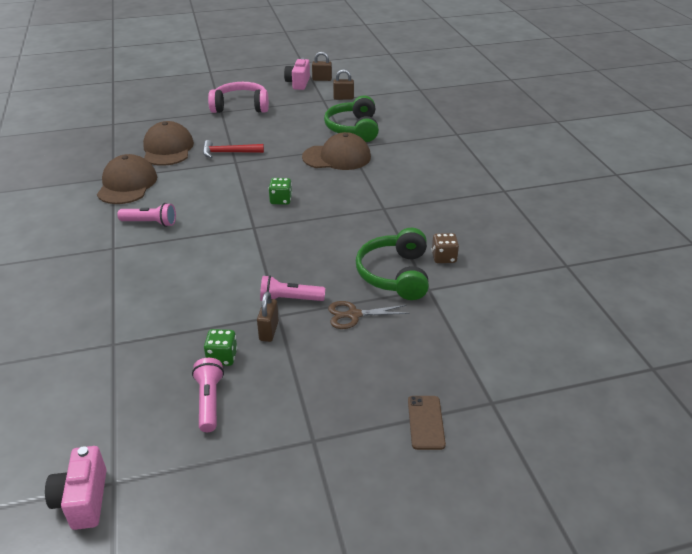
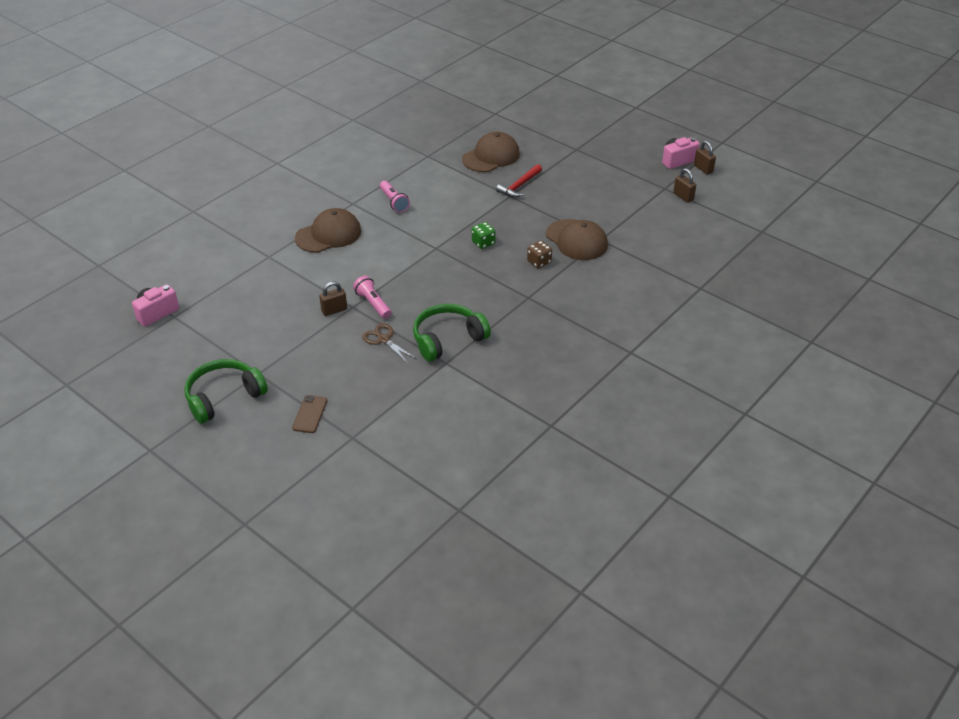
camera: 55 degrees right, 5 degrees up
(127, 184) = (426, 167): brown cap -> brown cap (328, 235)
(209, 401) = (255, 318): pink flashlight -> none
(222, 357) = (294, 304): green dice -> none
(228, 152) = (519, 186): red hammer -> red hammer turned 105 degrees counterclockwise
(241, 106) = (596, 154): pink headphones -> none
(353, 129) = (634, 227): green headphones -> green headphones (224, 397)
(426, 422) = (310, 414): brown phone -> brown phone turned 45 degrees counterclockwise
(444, 257) = (493, 355): brown dice -> brown dice (539, 262)

